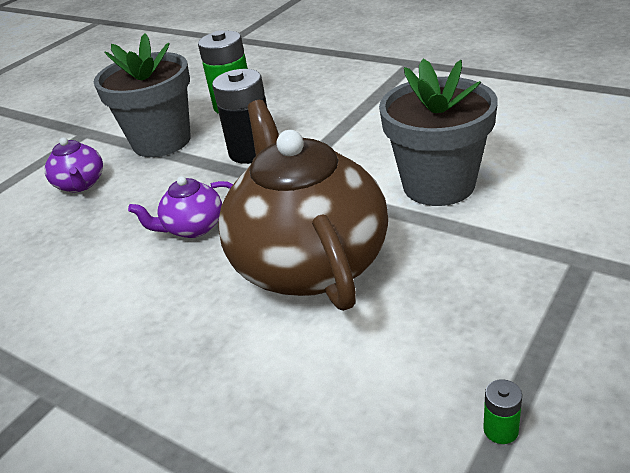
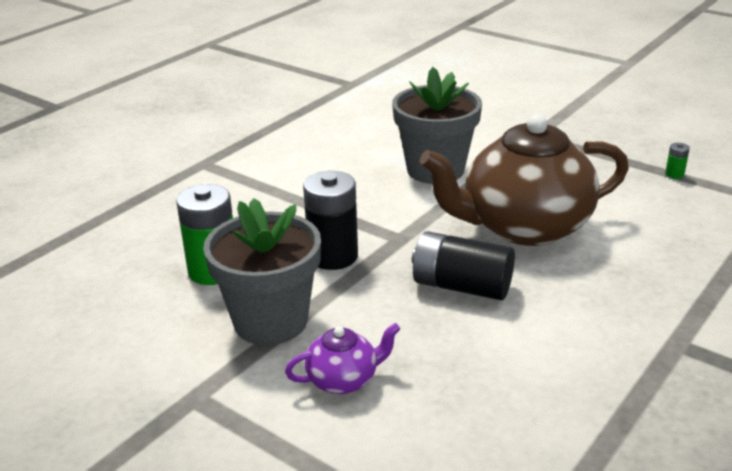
camera: 90 degrees left, 5 degrees down
(193, 227) = (461, 286): purple teapot -> black battery

